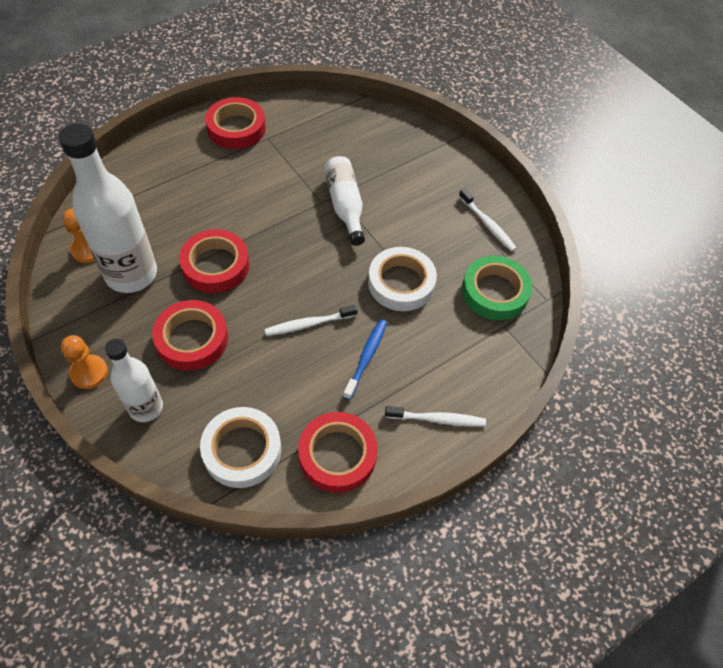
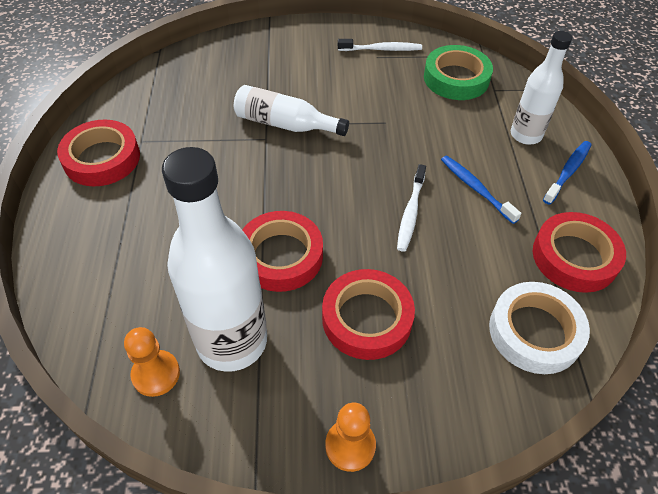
camera: 55 degrees left, 5 degrees down
(146, 407) = (435, 402): white bottle -> white bottle (525, 135)
(401, 283) = (406, 128): white tape -> none
(437, 419) = (568, 172): white toothbrush -> blue toothbrush

